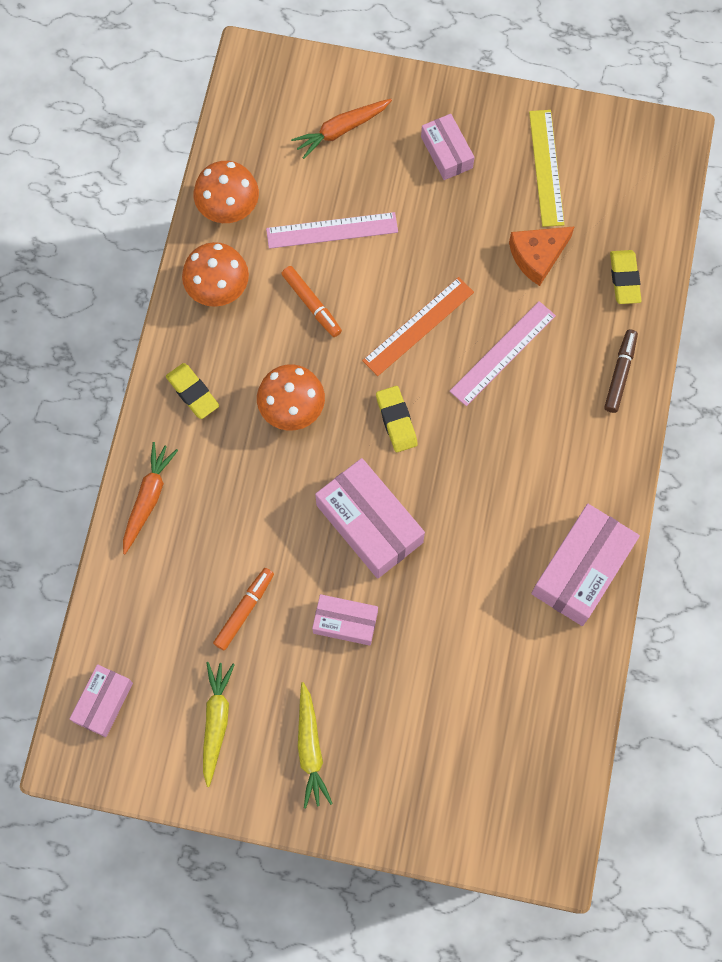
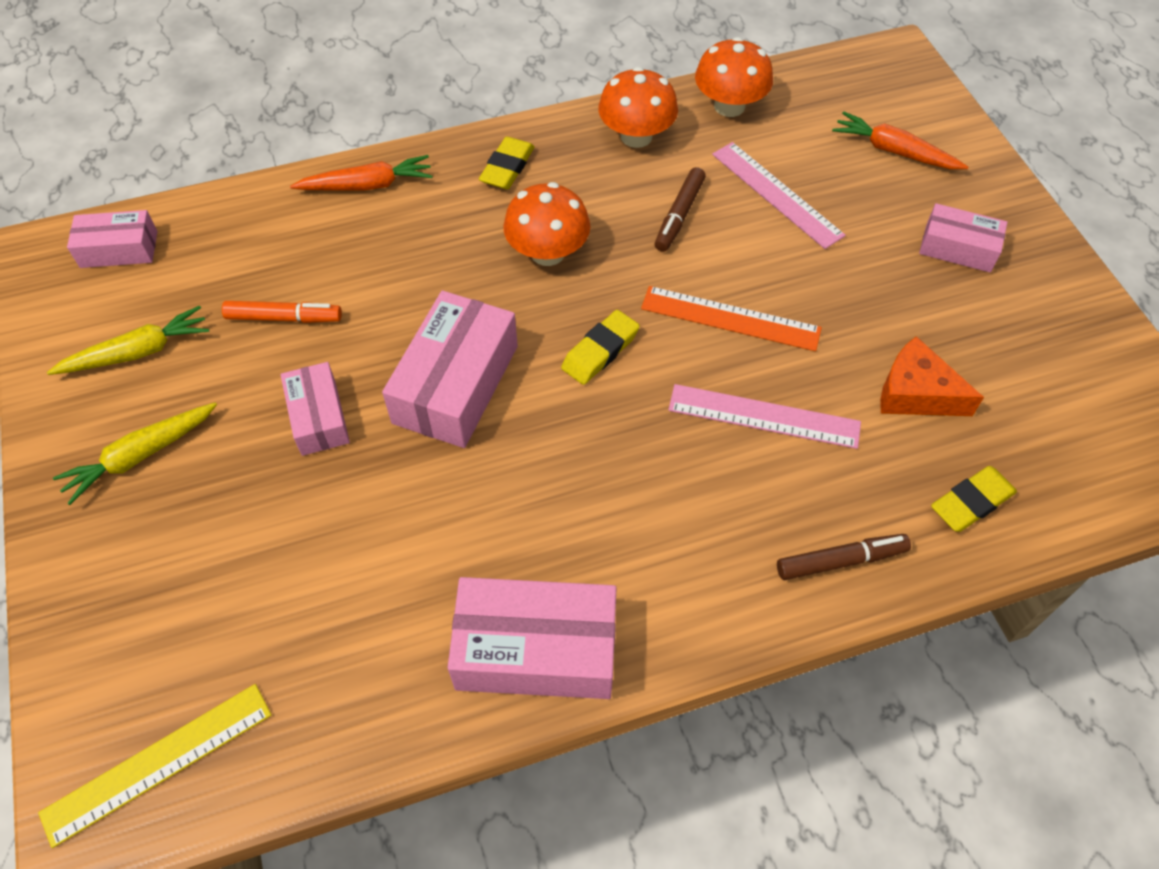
camera: 60 degrees right, 15 degrees down
(311, 304) = (679, 215): orange marker -> brown marker
(446, 152) = (958, 248): pink box -> pink box turned 75 degrees clockwise
(546, 168) = (1033, 348): yellow ruler -> yellow ruler (158, 762)

